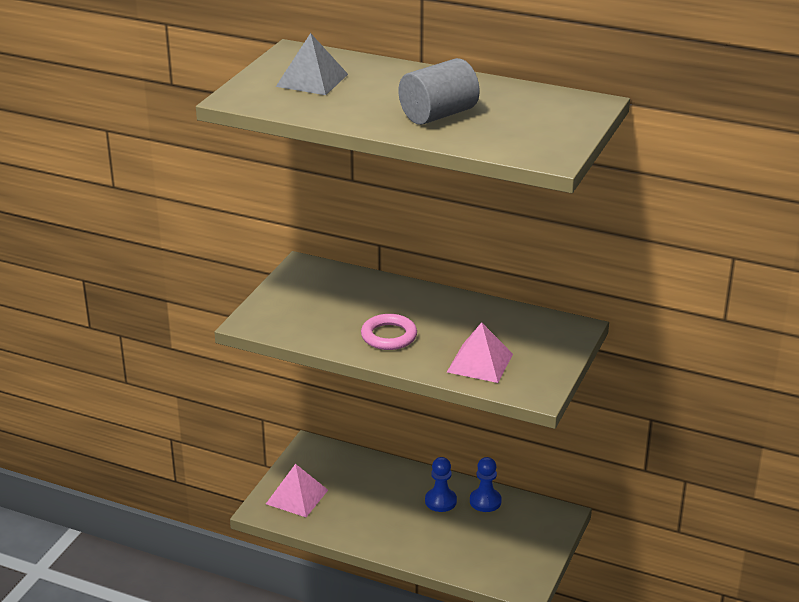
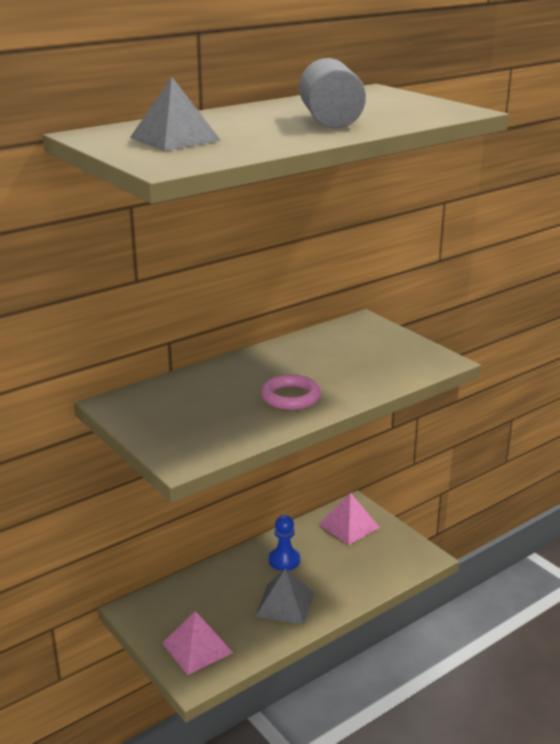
camera: 60 degrees left, 5 degrees down
(385, 523) = (285, 604): none -> grey pyramid
(480, 362) = (376, 370): pink pyramid -> pink pyramid (348, 526)
(485, 501) = (305, 536): blue pawn -> none

